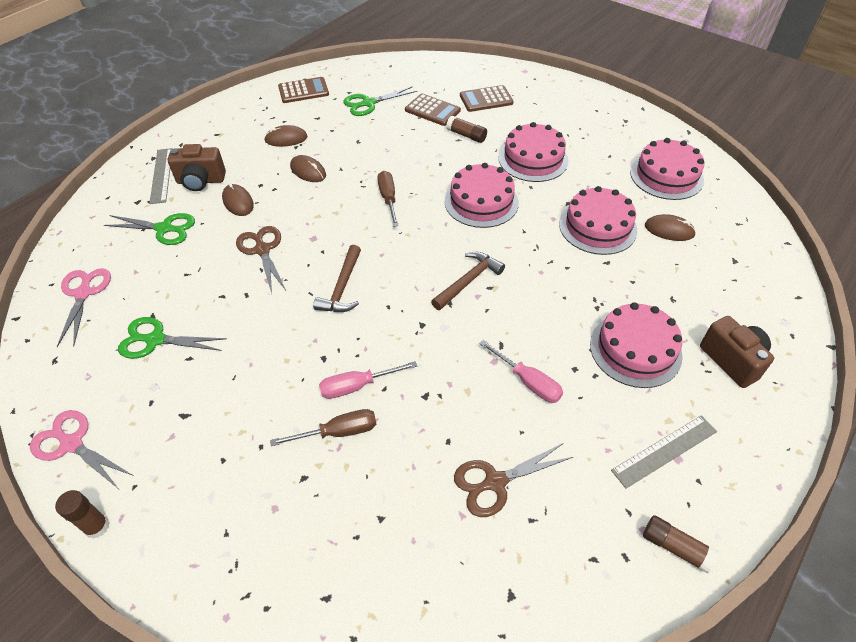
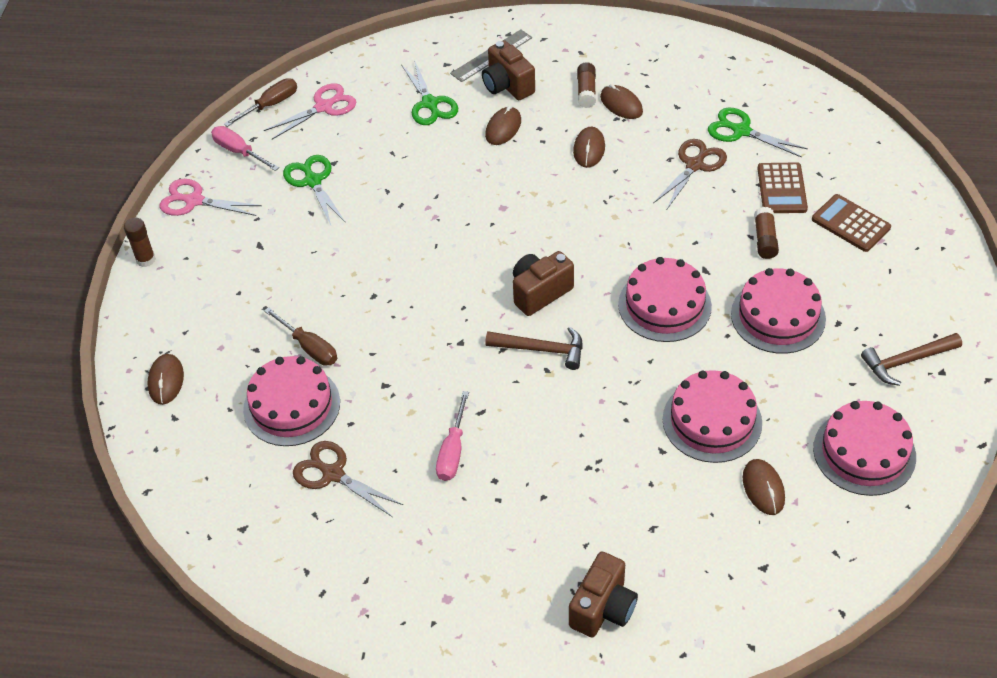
camera: 60 degrees right, 0 degrees up
(72, 444) = (194, 201): pink scissors -> pink scissors turned 75 degrees counterclockwise
(262, 250) = (459, 182): brown scissors -> brown scissors (695, 165)
(272, 583) = (166, 381): none -> brown mouse
(303, 91) = (710, 69): brown calculator -> none
(342, 287) = (459, 263): brown hammer -> brown hammer (907, 361)
(357, 386) = (361, 334): pink screwdriver -> pink screwdriver (239, 151)
(388, 199) = (603, 230): brown screwdriver -> brown screwdriver (270, 105)
(414, 257) = (540, 292): none -> brown camera
(635, 349) = (555, 520): pink cake -> pink cake (292, 406)
(665, 451) = (448, 586): grey ruler -> none
(675, 547) = (353, 626): brown glue stick -> brown glue stick (586, 91)

